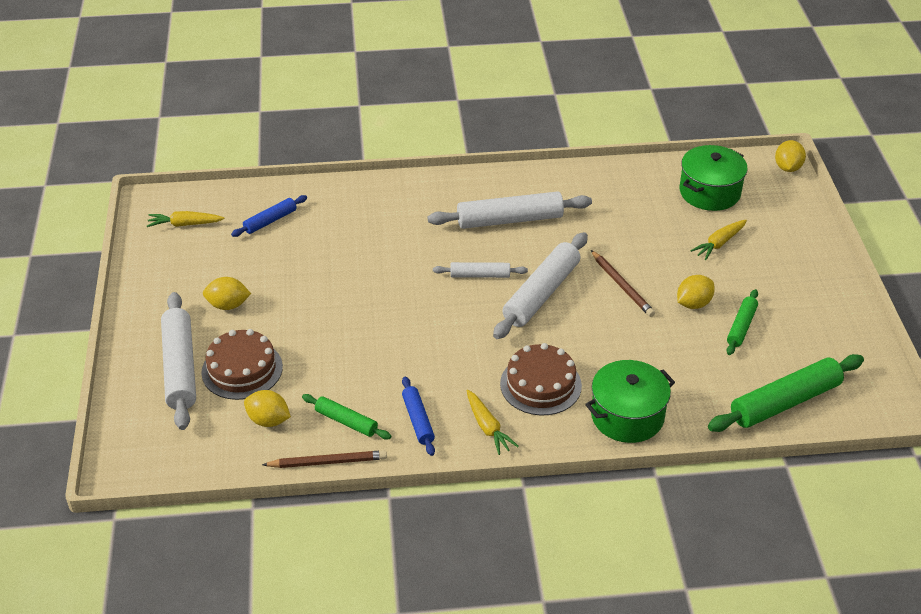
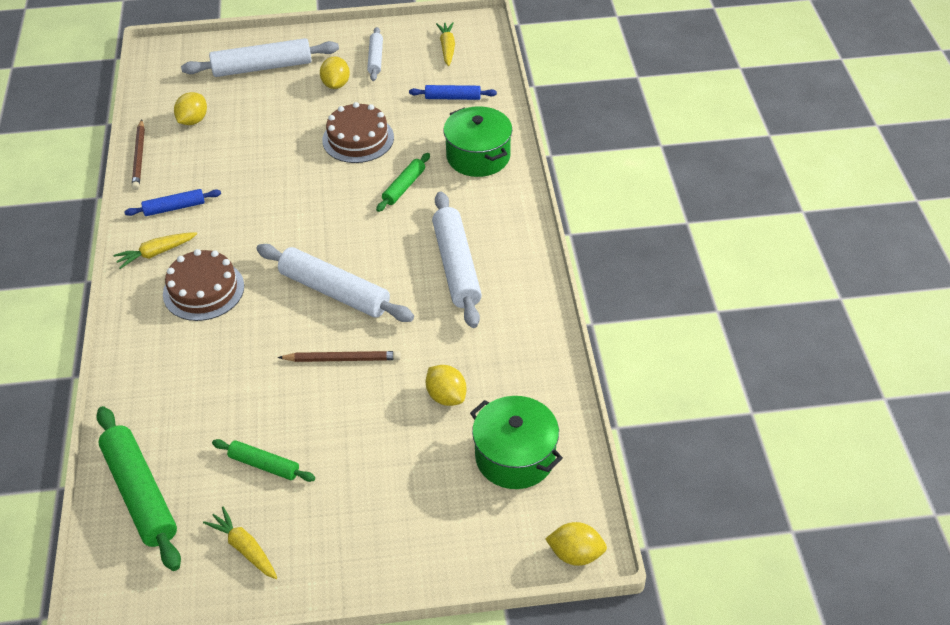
camera: 90 degrees right, 5 degrees up
(242, 369) = (255, 100): brown cake -> brown cake (358, 139)
(270, 221) = (453, 97): blue rolling pin -> blue rolling pin turned 45 degrees counterclockwise
(346, 421) = (182, 164): green rolling pin -> green rolling pin (404, 187)
(480, 275) = (366, 244): white rolling pin -> white rolling pin (375, 59)
(622, 286) = (342, 359): brown pencil -> brown pencil turned 150 degrees counterclockwise
(627, 416) = (149, 355): green pot -> green pot (478, 156)
(693, 304) = (307, 422): yellow lemon -> yellow lemon (446, 396)
(719, 244) = (412, 457): yellow carrot -> yellow carrot (244, 548)

